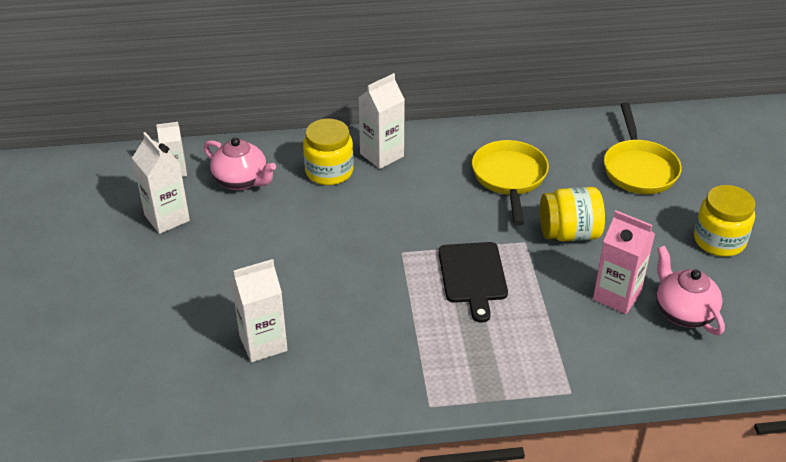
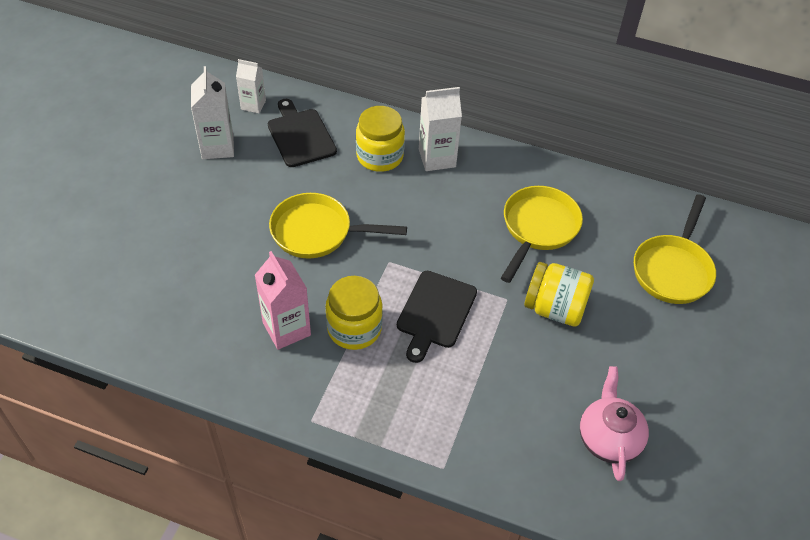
camera: 25 degrees right, 10 degrees up
(241, 181) = (300, 135): pink teapot -> black cutting board
(263, 343) = (216, 297): white carton -> none
(319, 253) = (317, 232): none -> yellow pan
(617, 296) = (555, 392): pink carton -> pink carton (286, 329)
(719, 240) = (700, 380): yellow jar -> yellow jar (354, 328)

